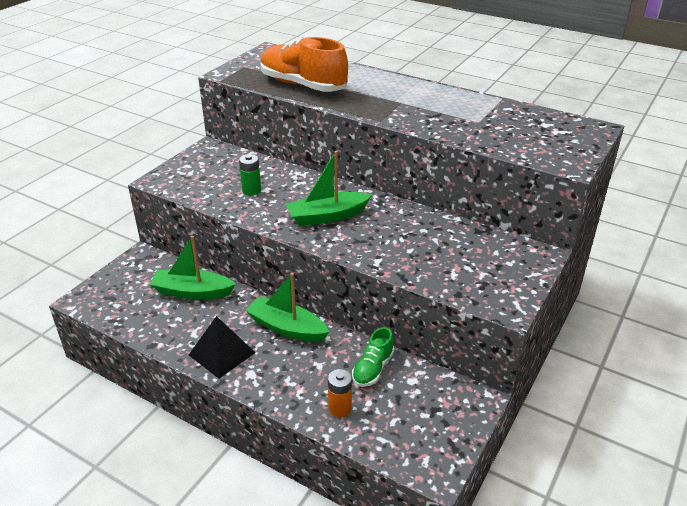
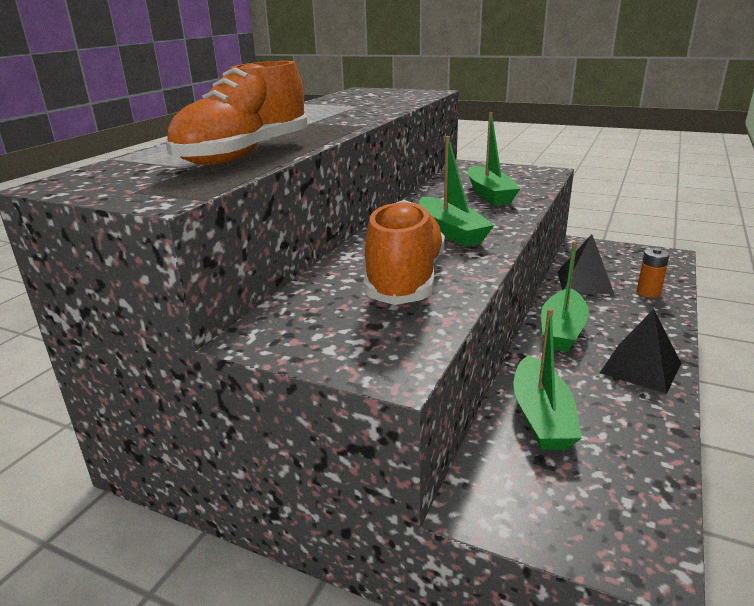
camera: 95 degrees left, 10 degrees down
(251, 190) = (405, 280): green battery -> orange shoe
(373, 369) = (584, 282): green shoe -> black pyramid
(420, 250) = (489, 195): none -> green boat

